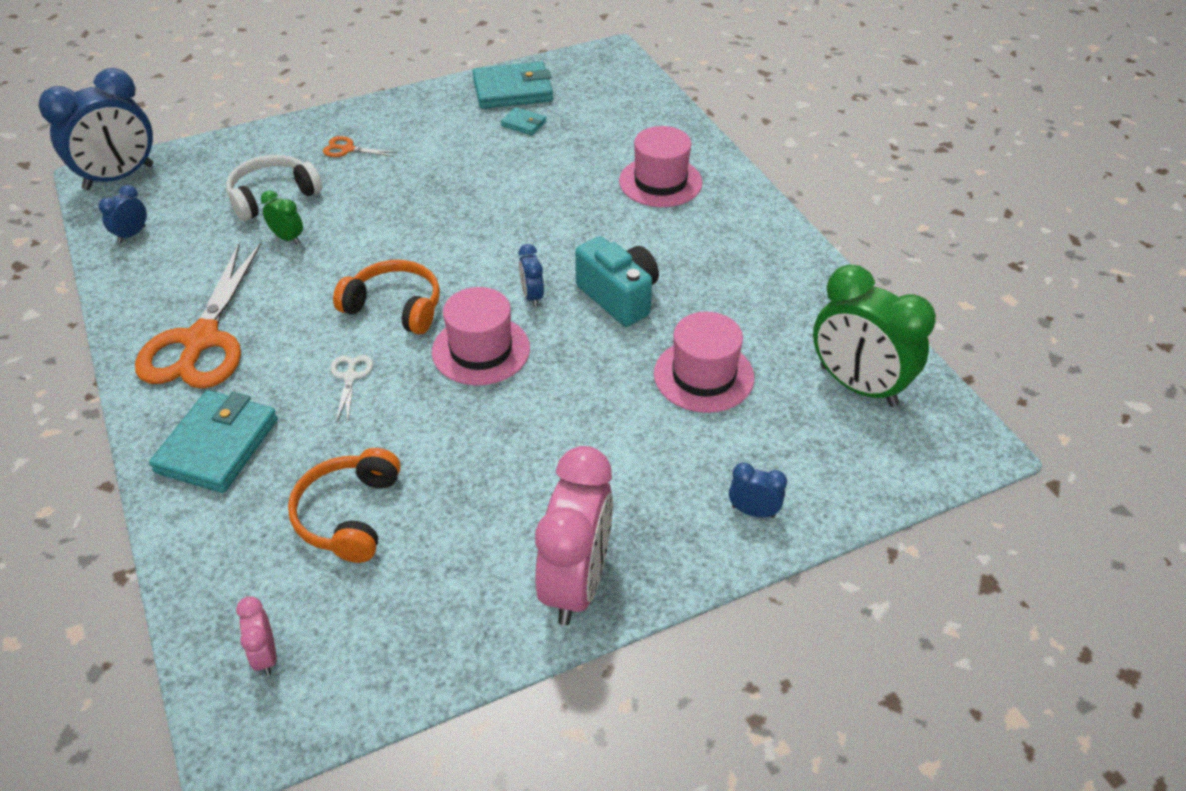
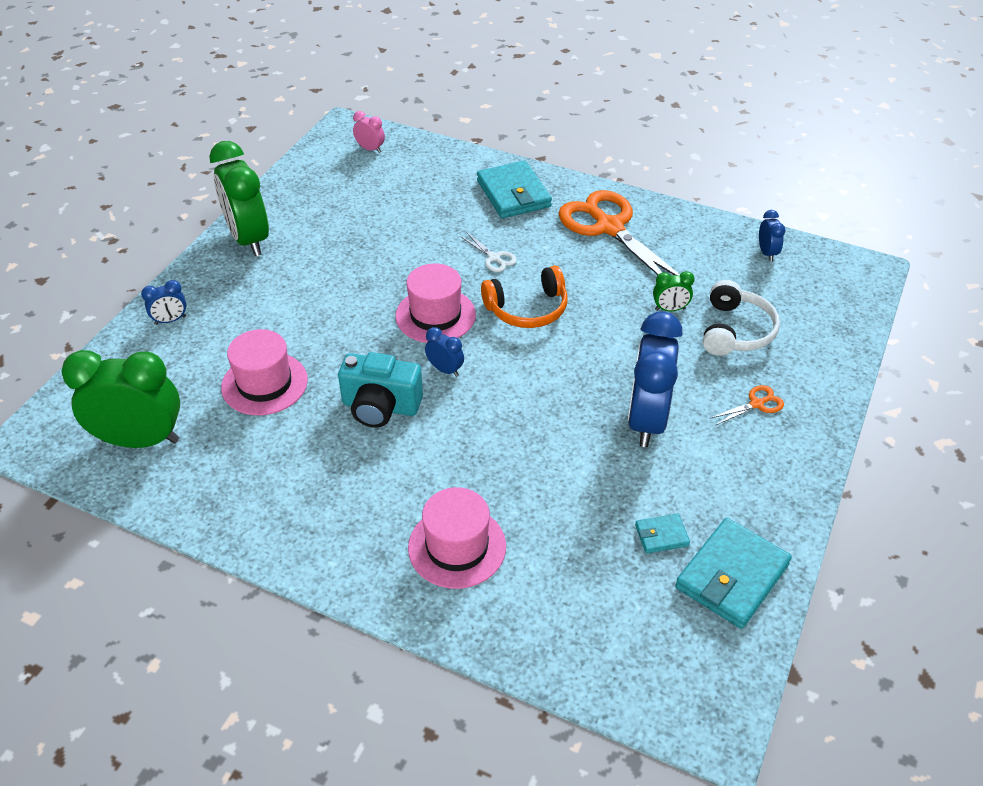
camera: 140 degrees right, 0 degrees up
(119, 177) = (856, 279): blue clock -> blue clock (646, 420)
(348, 515) = (402, 205): orange headphones -> none
(576, 583) = (249, 239): pink clock -> green clock

